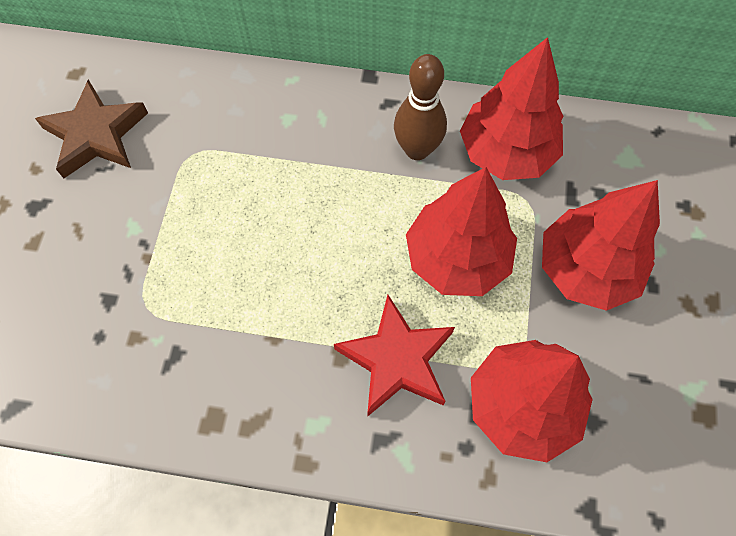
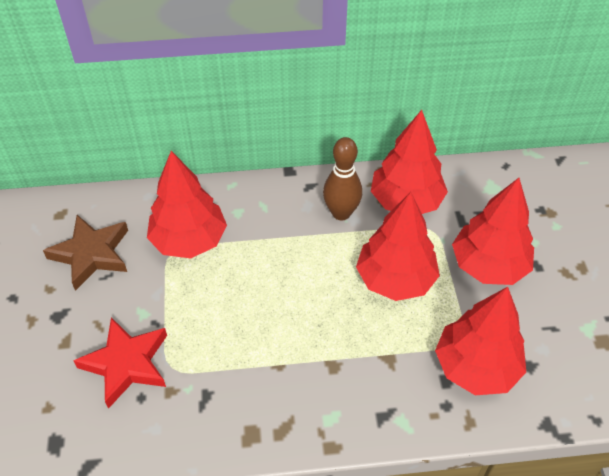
camera: 15 degrees left, 15 degrees down
(217, 143) = (189, 240): none -> red tree
(397, 359) = (375, 358): red star -> red star (126, 363)

